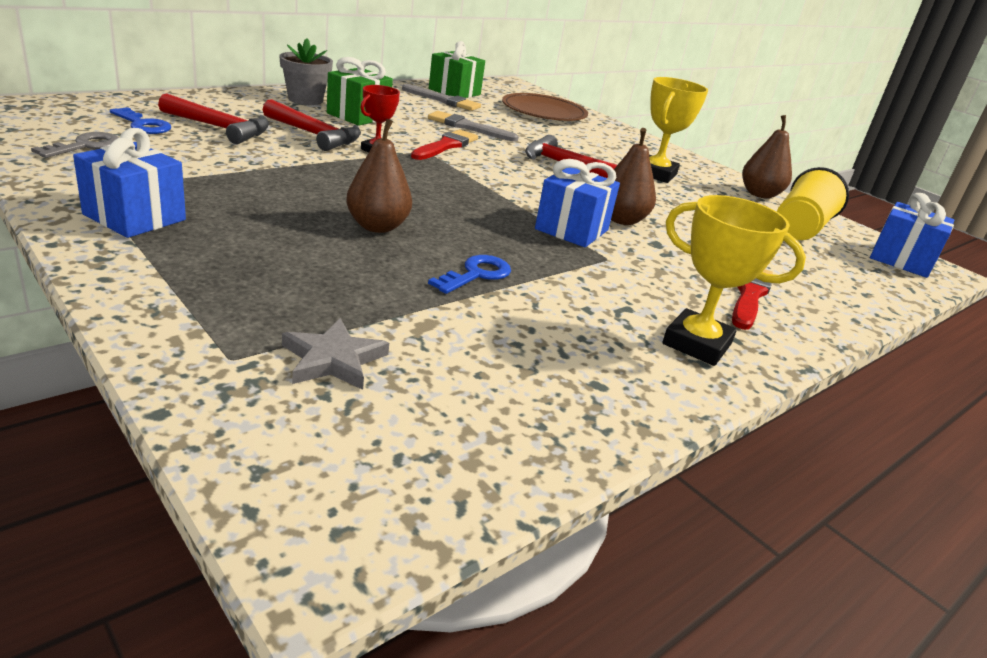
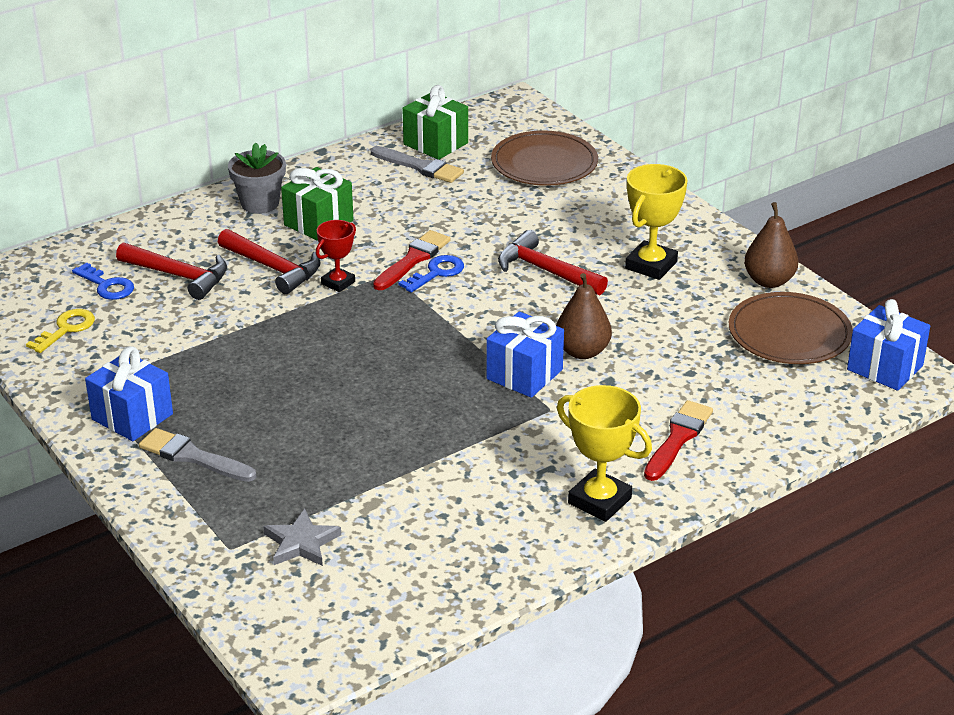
camera: 10 degrees right, 5 degrees up
(85, 146) = (66, 329): grey key -> yellow key
(377, 227) = (336, 398): brown pear -> none
(468, 127) = (442, 218): grey brush -> grey brush (193, 457)
(476, 274) = (420, 445): blue key -> blue key (436, 273)
(800, 228) = (789, 334): yellow cup -> brown plate

